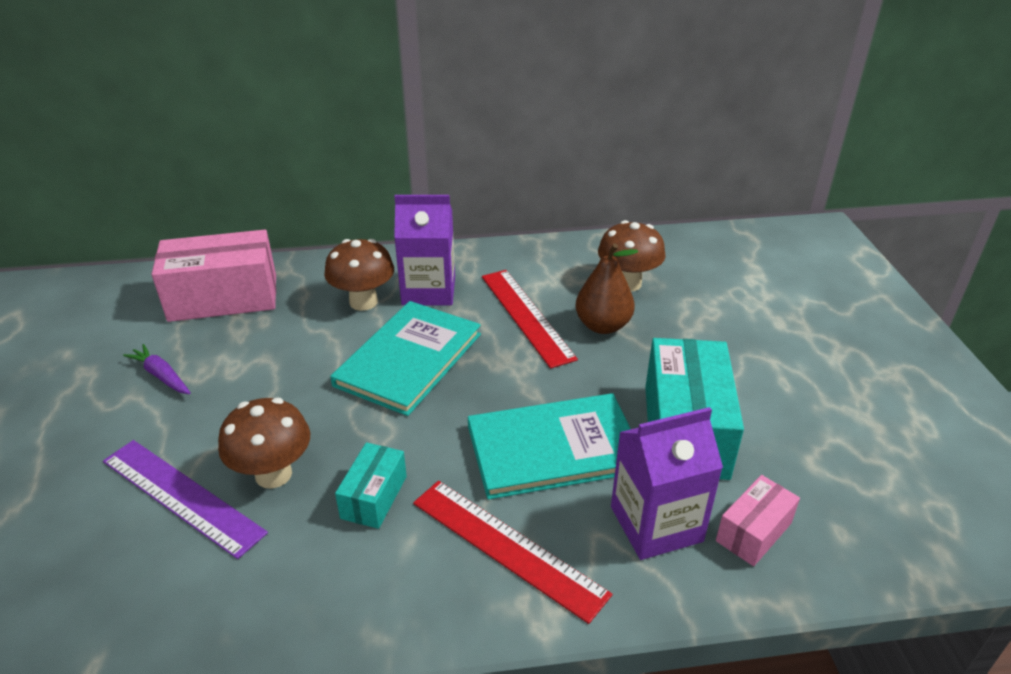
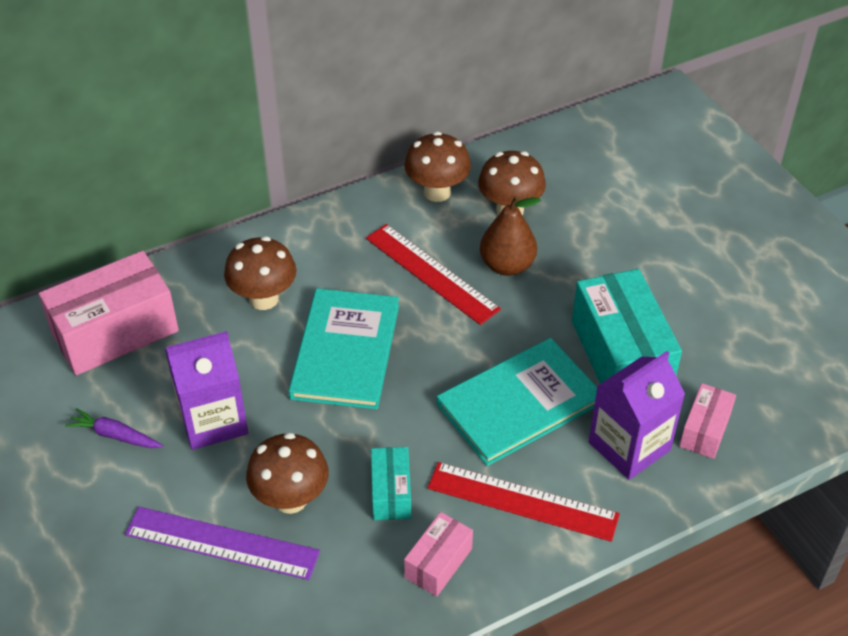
camera: 20 degrees left, 10 degrees up
(380, 585) = (438, 563): none -> pink box
(428, 291) = (321, 268): purple carton -> purple carton (213, 420)
(566, 257) = (437, 192): none -> brown mushroom

